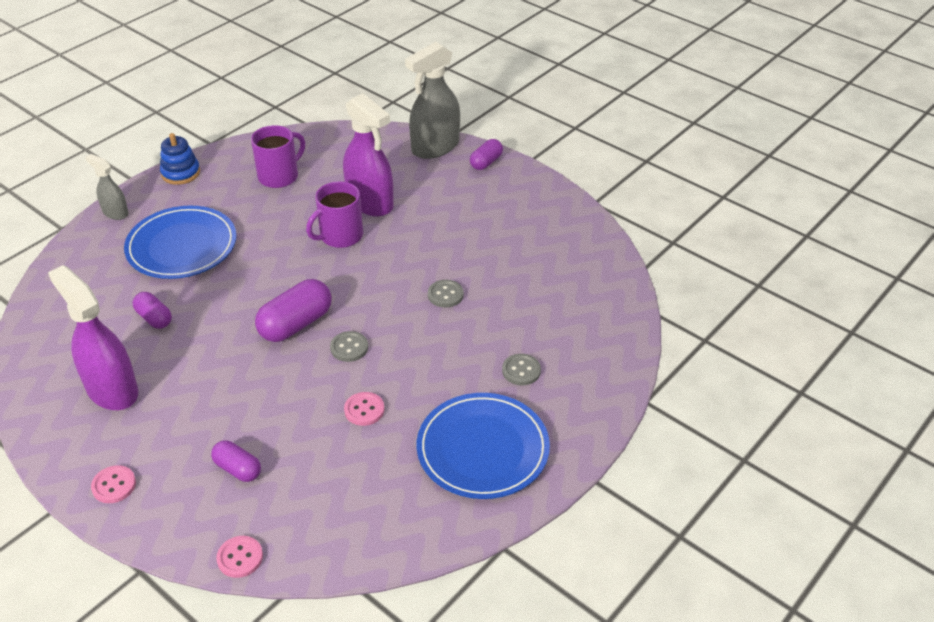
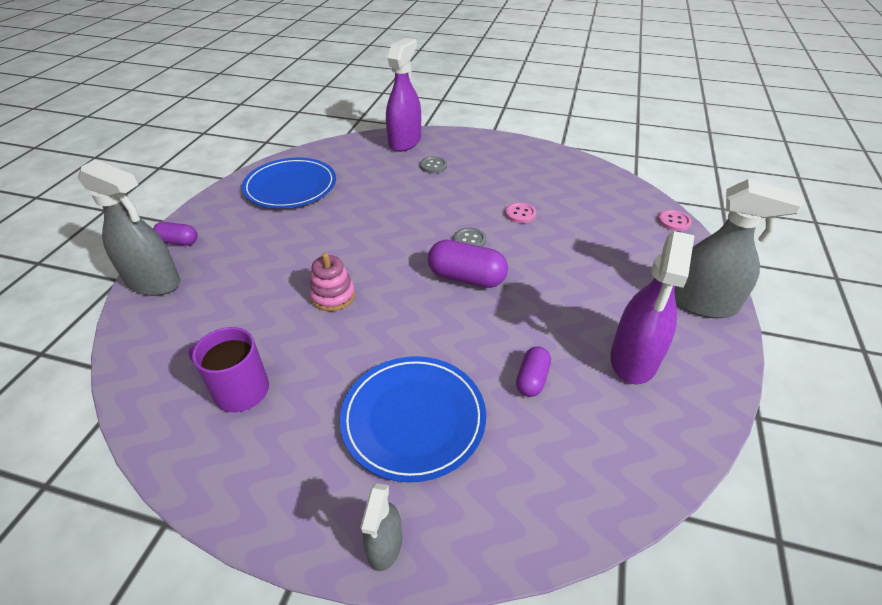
camera: 115 degrees left, 0 degrees up
(114, 485) = (702, 304): pink button -> grey spray bottle
(180, 173) = (260, 513): blue stacking toy -> none
(238, 469) = (621, 249): purple capsule -> none
(340, 236) = (333, 296): purple mug -> pink stacking toy
(370, 202) = (269, 295): purple spray bottle -> purple spray bottle (405, 142)
(445, 295) = (379, 213): grey button -> none
(482, 449) = (507, 164): blue plate -> blue plate (290, 187)

